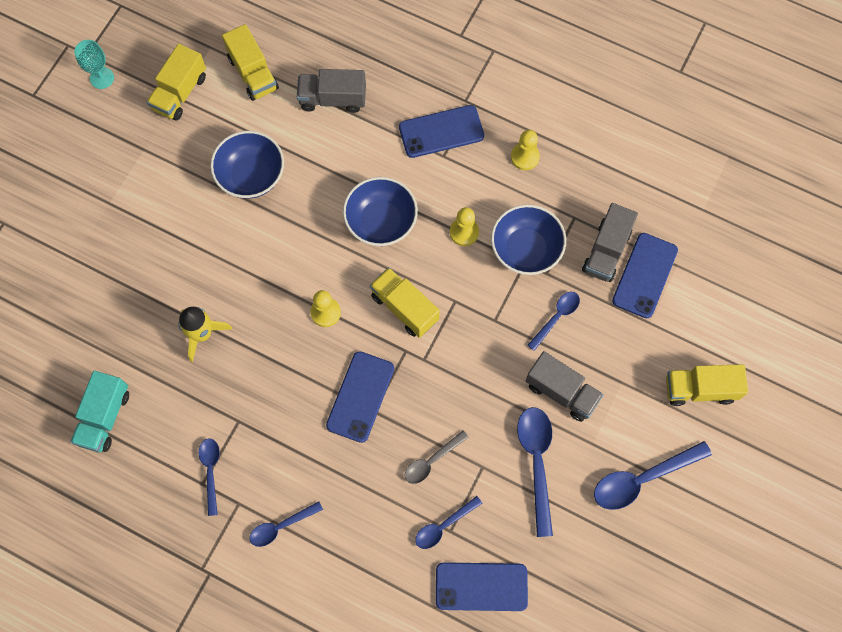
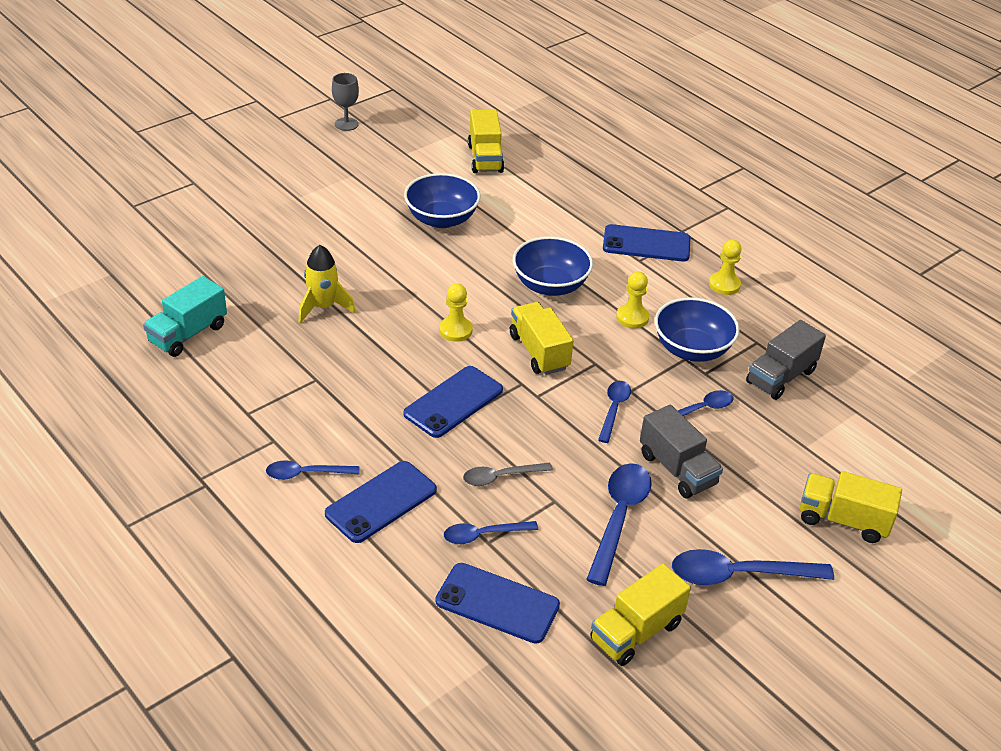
camera: 20 degrees right, 30 degrees down
(102, 78) = (346, 124): turquoise goblet -> grey goblet
(180, 93) = (410, 151): yellow truck -> yellow truck (636, 632)
(211, 471) = (263, 406): blue spoon -> blue spoon (614, 409)
(333, 99) = (551, 194): grey truck -> none
(644, 275) = (816, 408): blue phone -> blue phone (381, 502)

